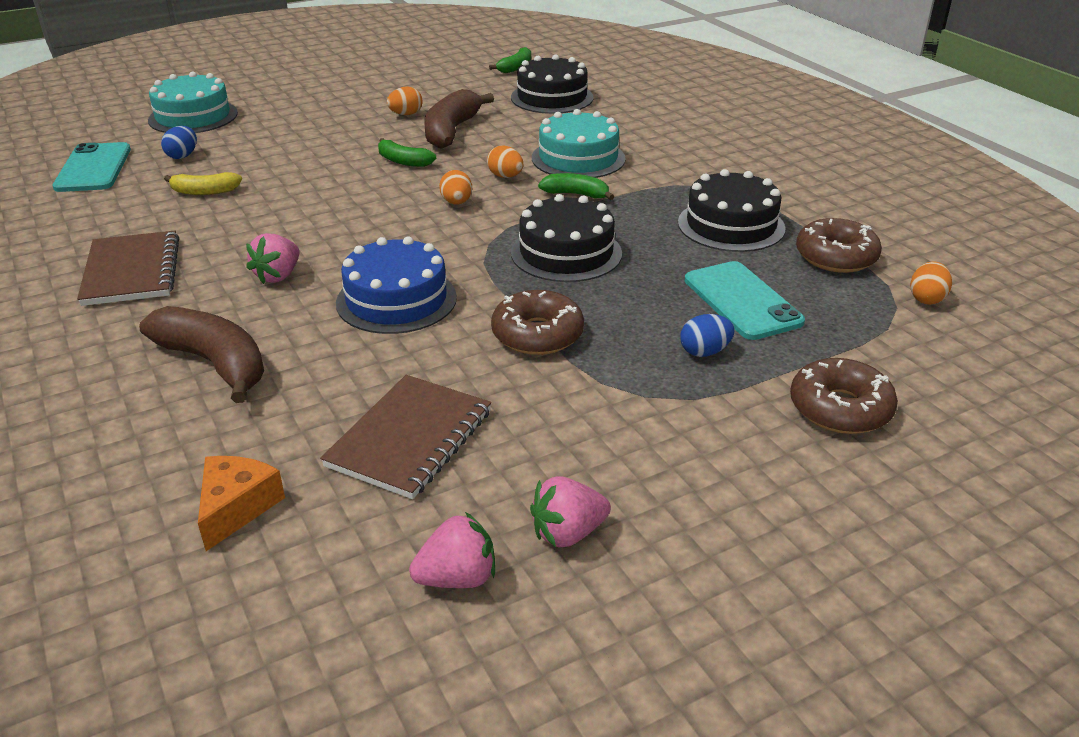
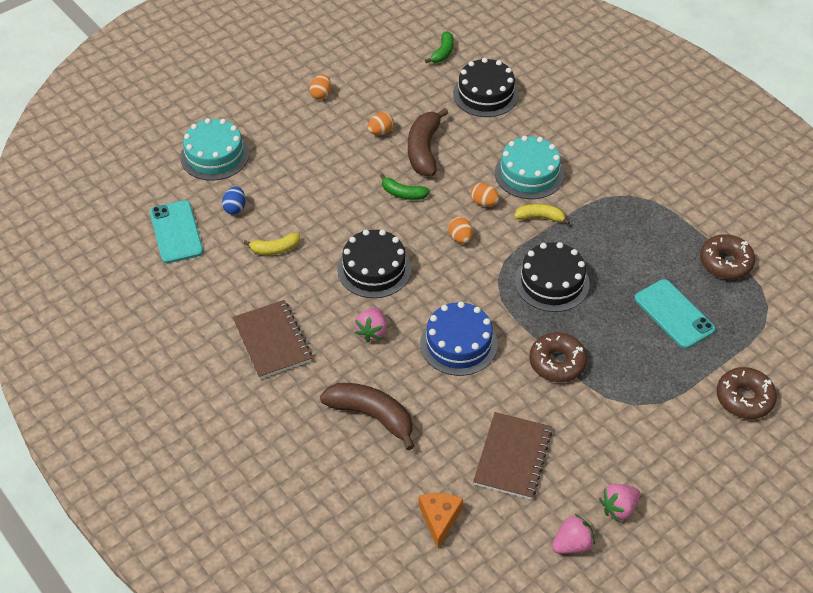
camera: 10 degrees left, 15 degrees up
(576, 194) = (540, 217): green banana -> yellow banana
(704, 352) = (660, 363): blue egg -> none
(731, 225) = (653, 238): black cake -> black cake (374, 269)
(926, 299) = (785, 296): orange egg -> orange egg (321, 94)

